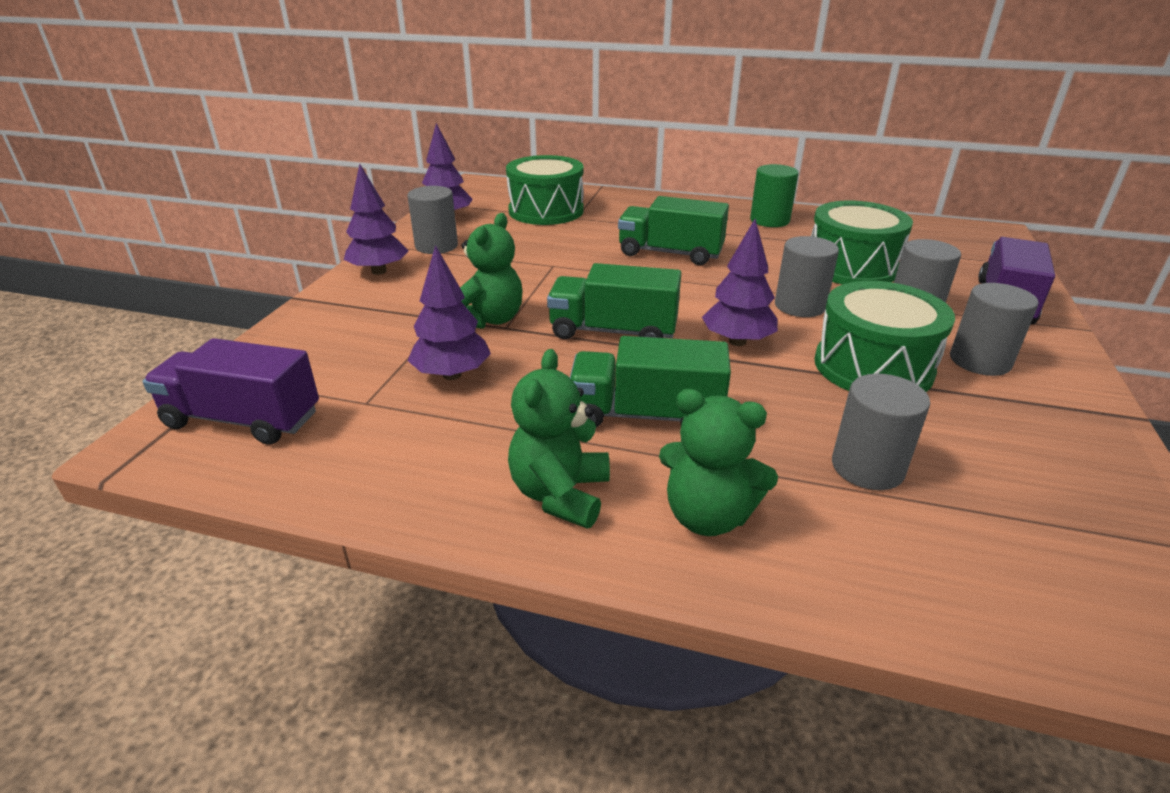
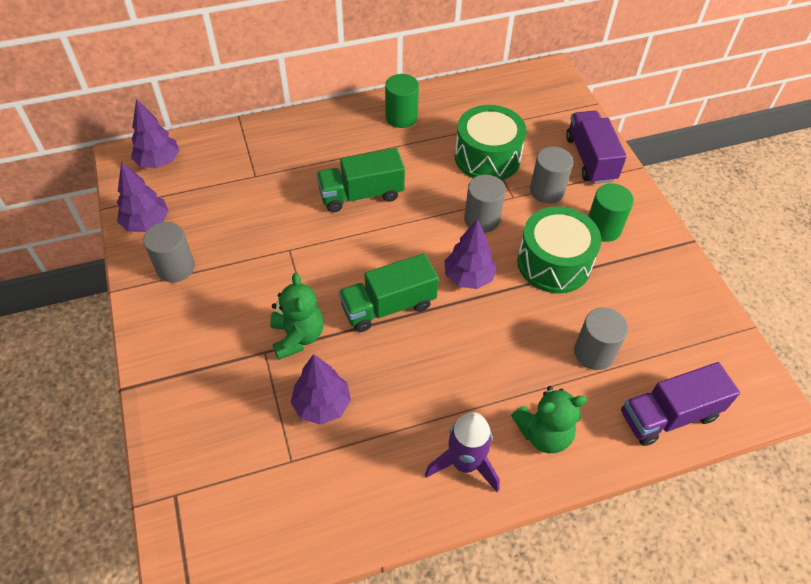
camera: 35 degrees left, 20 degrees up
(243, 419) = (226, 523): purple truck -> purple truck (669, 415)
(379, 271) = (160, 323): purple tree -> purple tree (158, 162)
(546, 211) = (223, 176): green drum -> none
(560, 494) = (464, 463): green teddy bear -> purple rocket
(646, 415) = (463, 375): green truck -> none
(980, 361) = (603, 228): grey cylinder -> green cylinder

